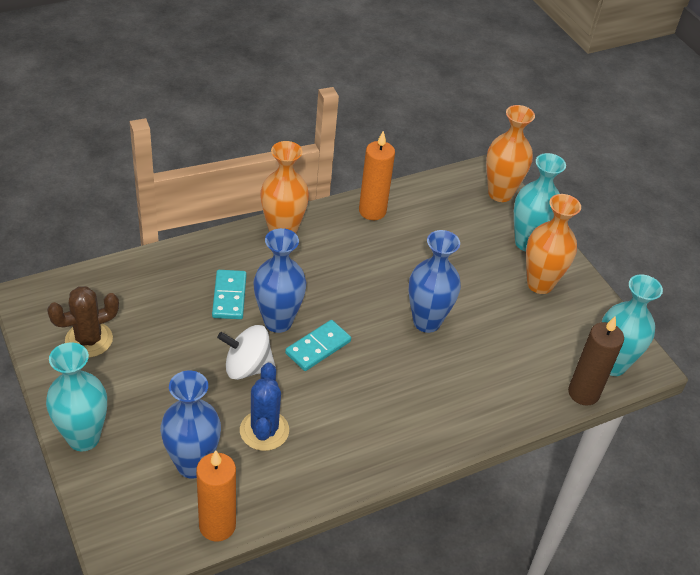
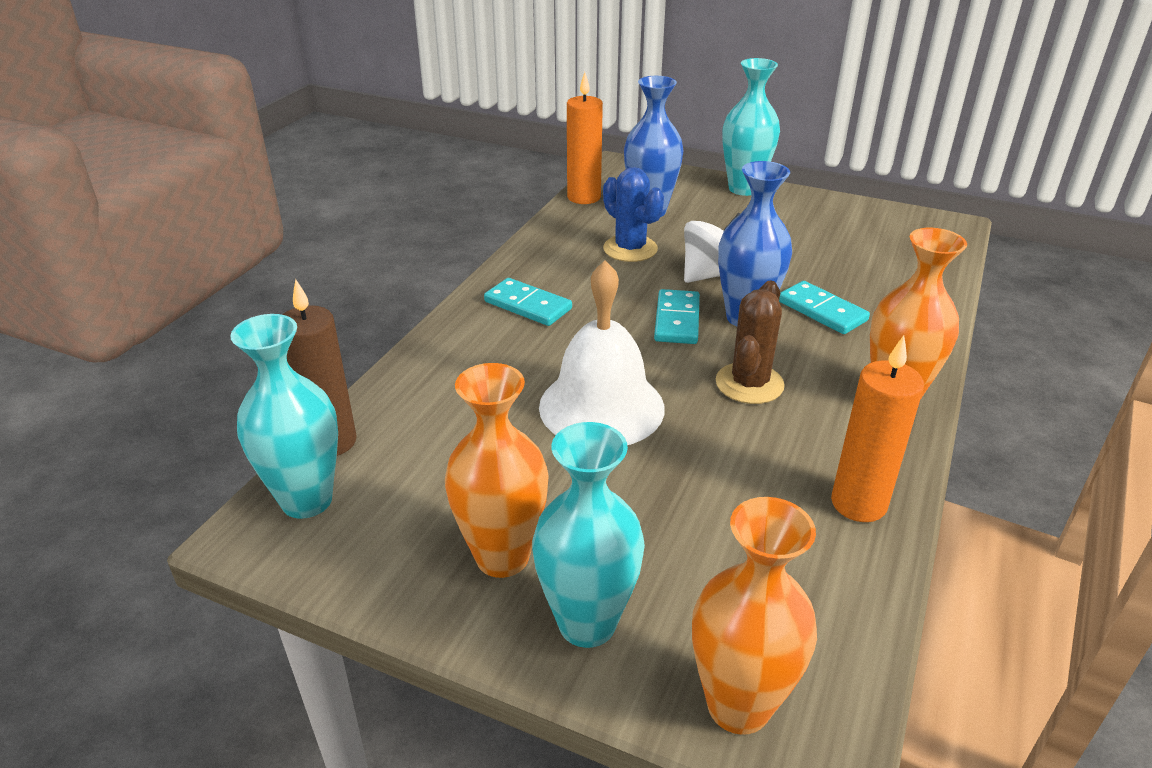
camera: 145 degrees right, 10 degrees down
(89, 340) = (854, 227): brown cactus -> brown cactus (749, 384)
(393, 423) = (527, 305): none -> turquoise domino
(426, 322) = (601, 407): blue vase -> white bell

